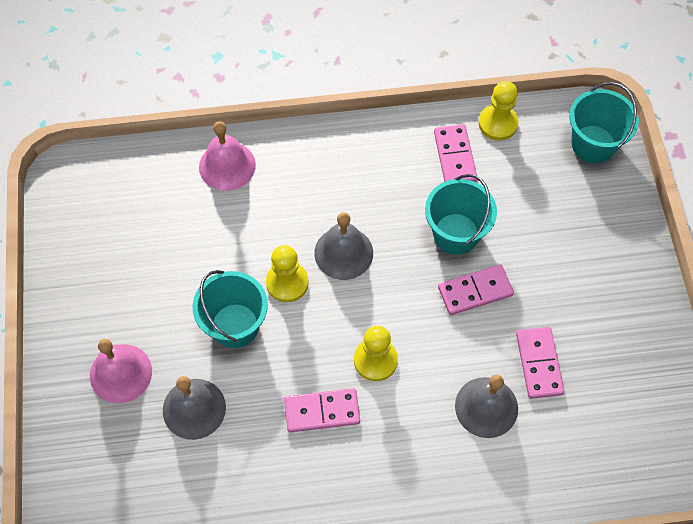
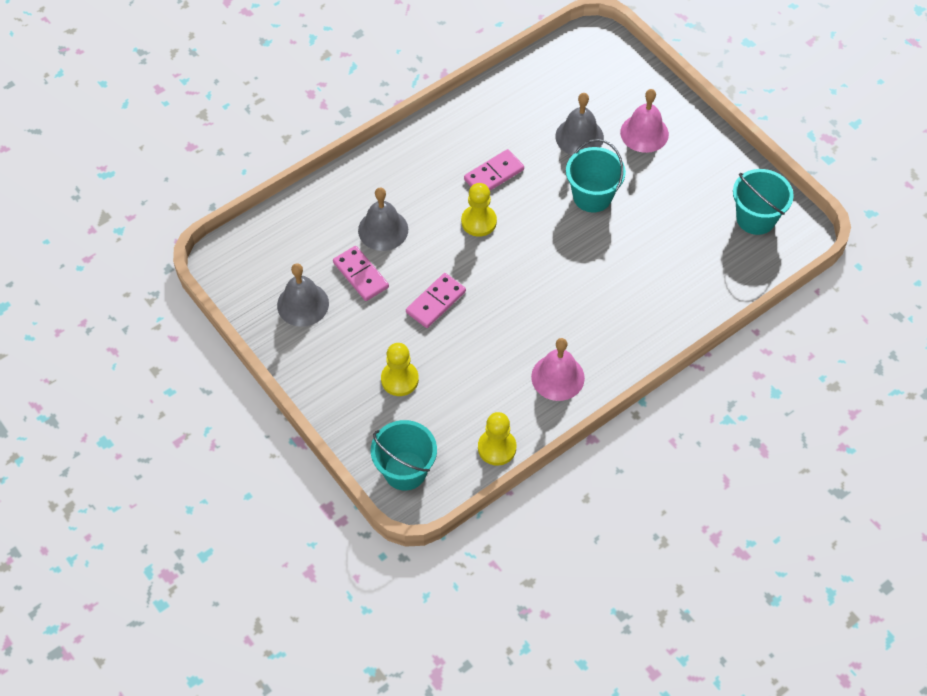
camera: 150 degrees right, 5 degrees down
(227, 166) = (688, 301): pink bell -> pink bell (557, 377)
(287, 283) = (577, 241): yellow pawn -> yellow pawn (399, 379)
(343, 253) = (551, 281): grey bell -> grey bell (303, 304)
(454, 156) = (515, 400): pink domino -> none
(456, 234) = (476, 337): turquoise bucket -> turquoise bucket (756, 218)

